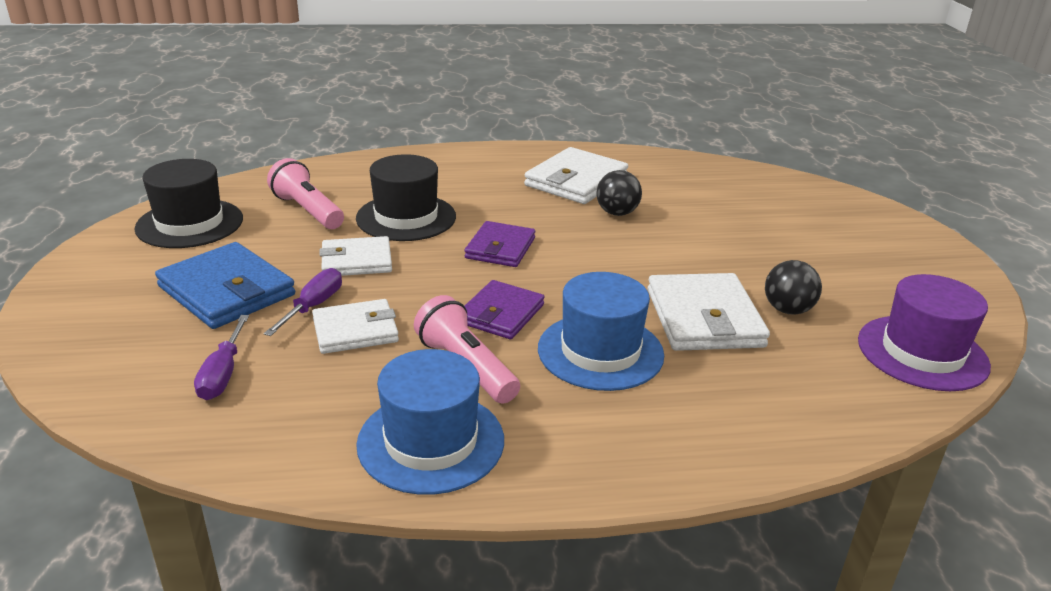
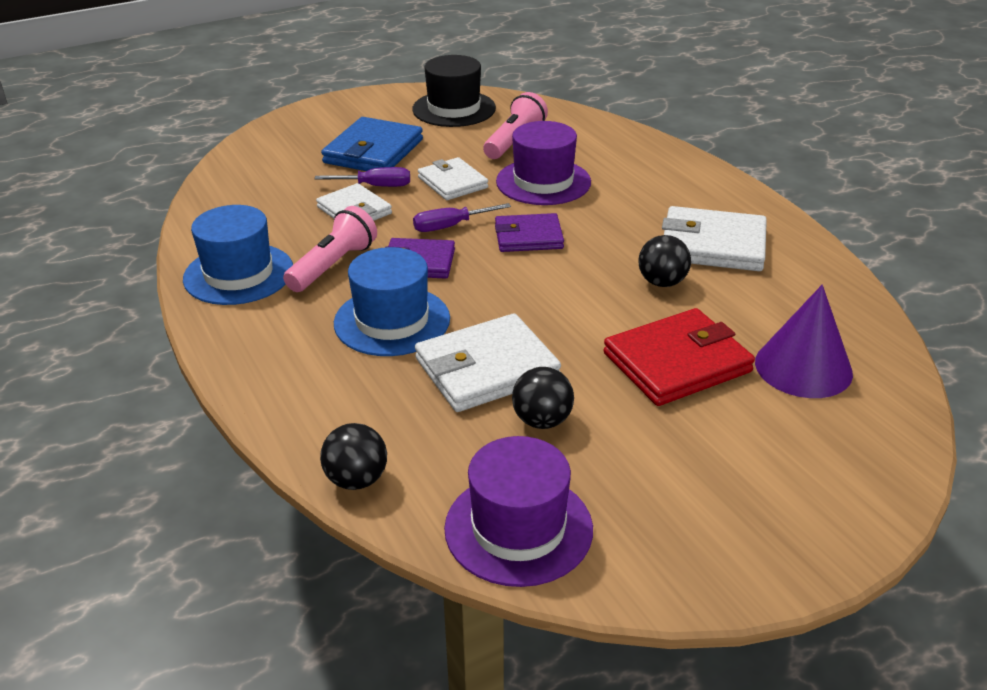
camera: 70 degrees right, 5 degrees up
(223, 373) = (277, 182): purple screwdriver -> purple screwdriver (451, 226)
(406, 217) = (543, 182): black hat -> purple hat
(729, 237) = (677, 362): none -> red wallet
(752, 198) = (803, 367): none -> purple cone
(852, 423) = (356, 480): none -> black ball

